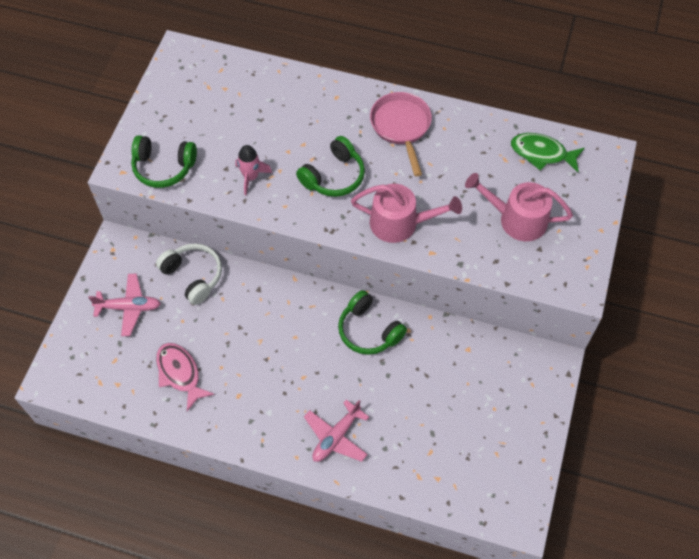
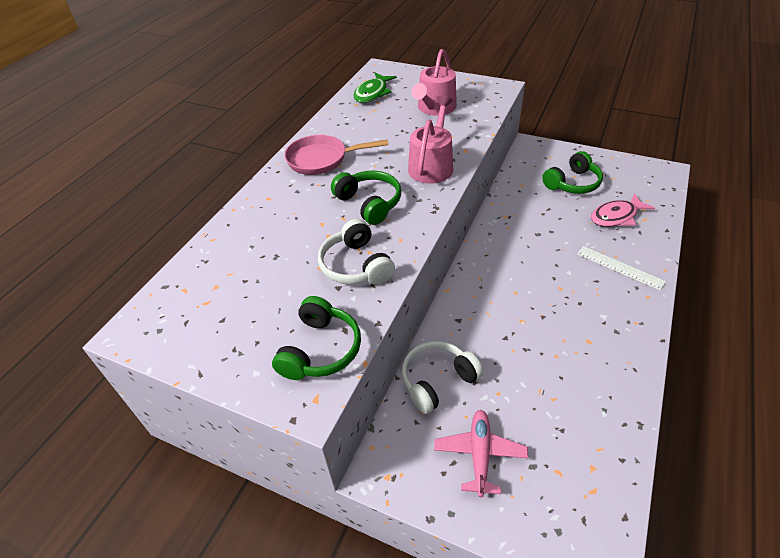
camera: 80 degrees left, 15 degrees down
(180, 373) = (569, 396): pink fish -> pink fish (616, 216)
(251, 177) = (356, 265): pink rocket -> white headphones
(336, 437) = (620, 267): pink plane -> white ruler
(369, 330) = (506, 240): green headphones -> green headphones (572, 183)

